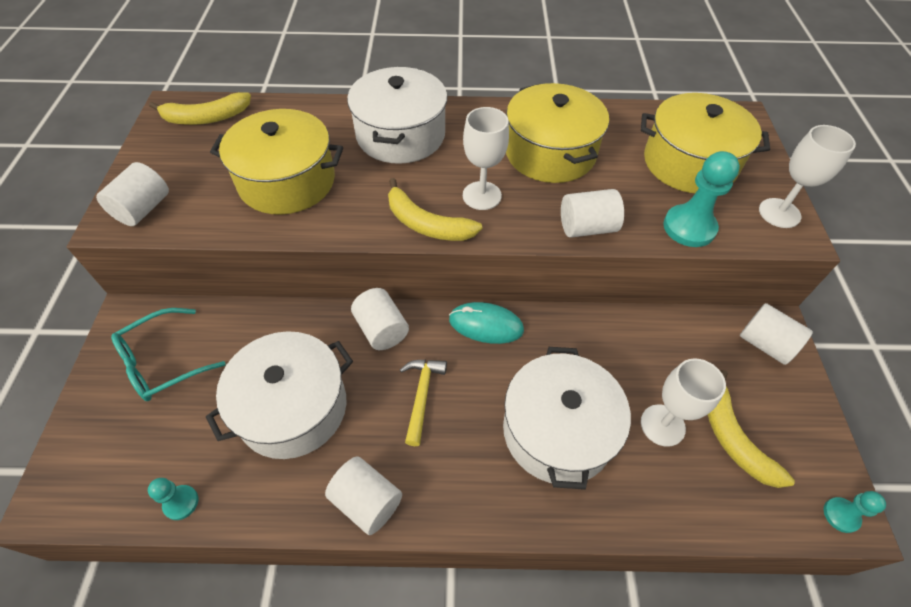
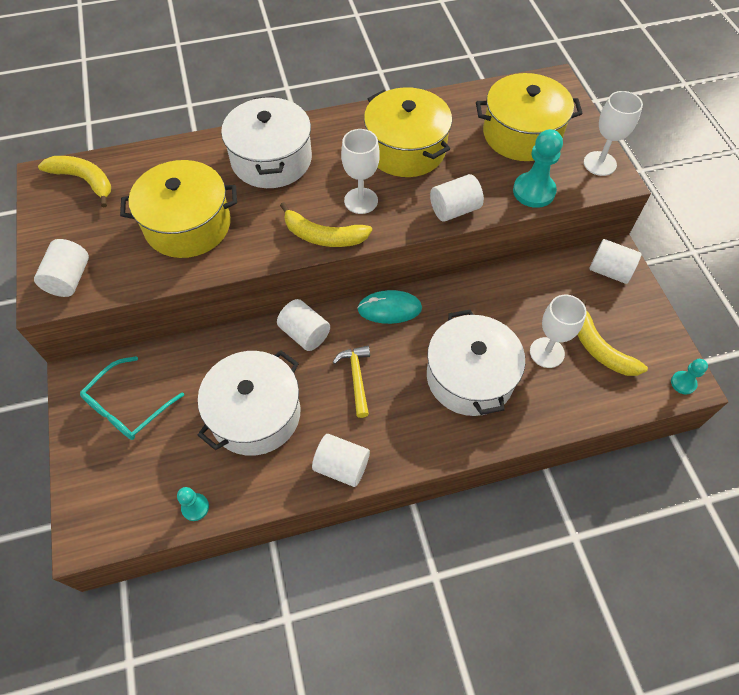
camera: 15 degrees left, 5 degrees up
(206, 118) = (84, 180): yellow banana -> yellow banana turned 120 degrees counterclockwise

